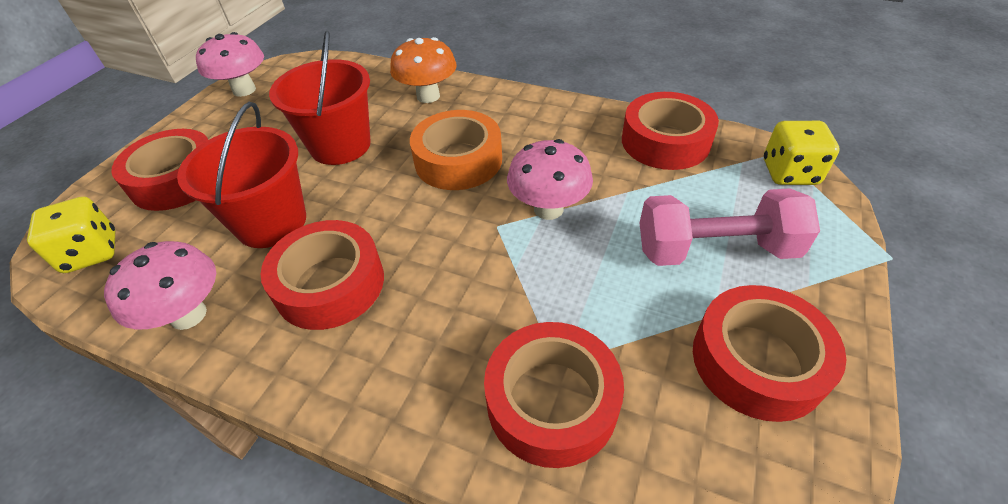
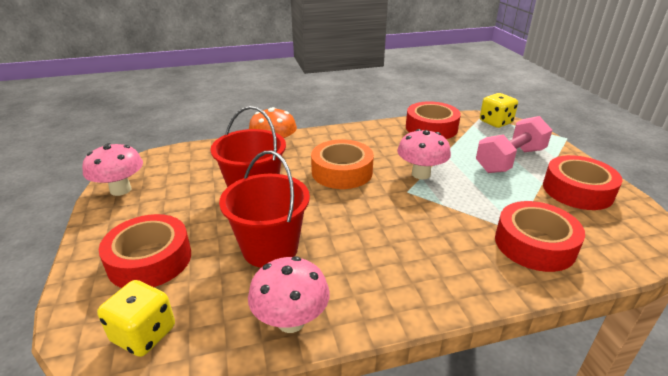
camera: 40 degrees left, 15 degrees down
(330, 284) = (359, 258): red tape -> none

